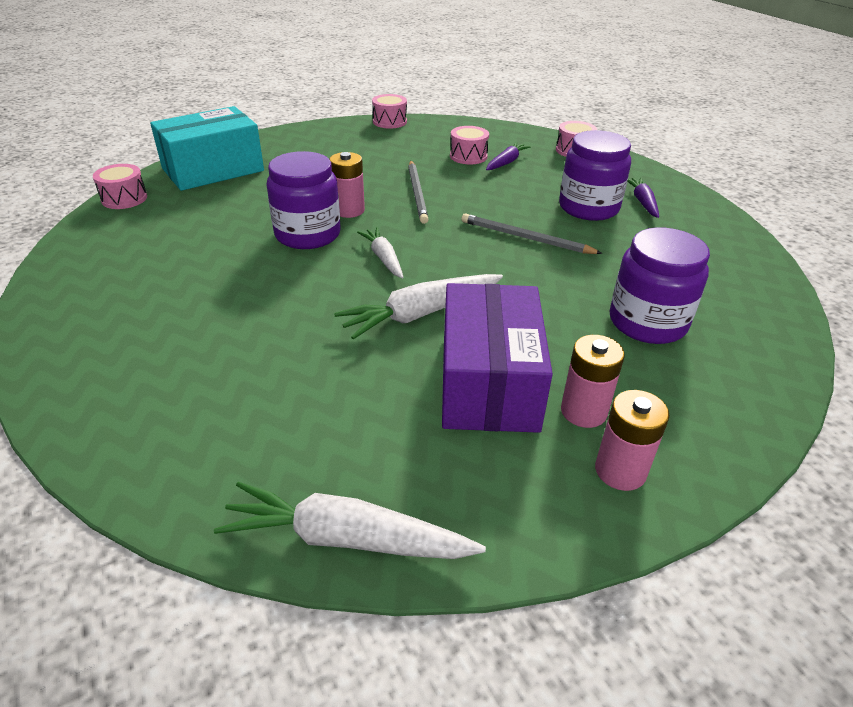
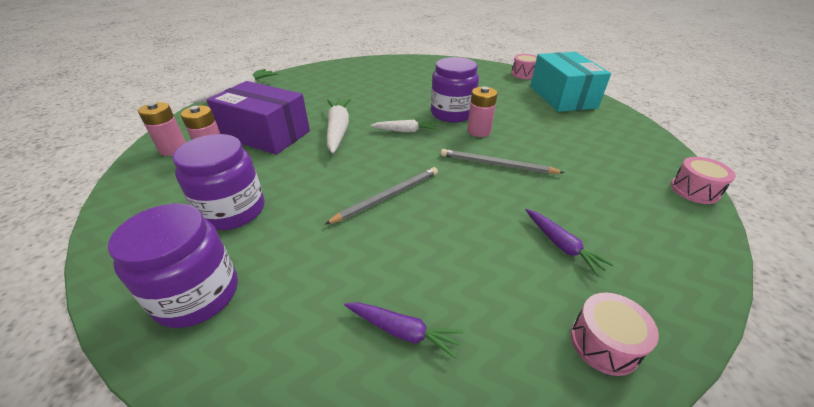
camera: 115 degrees right, 0 degrees up
(468, 156) = (583, 219): pink drum -> none
(588, 208) = (417, 266): purple jar -> purple jar (197, 294)

